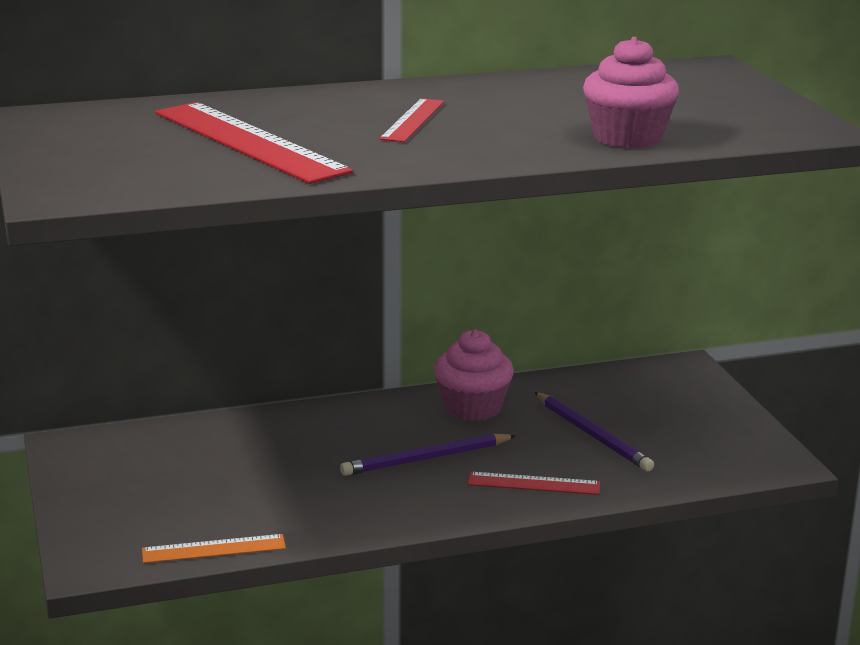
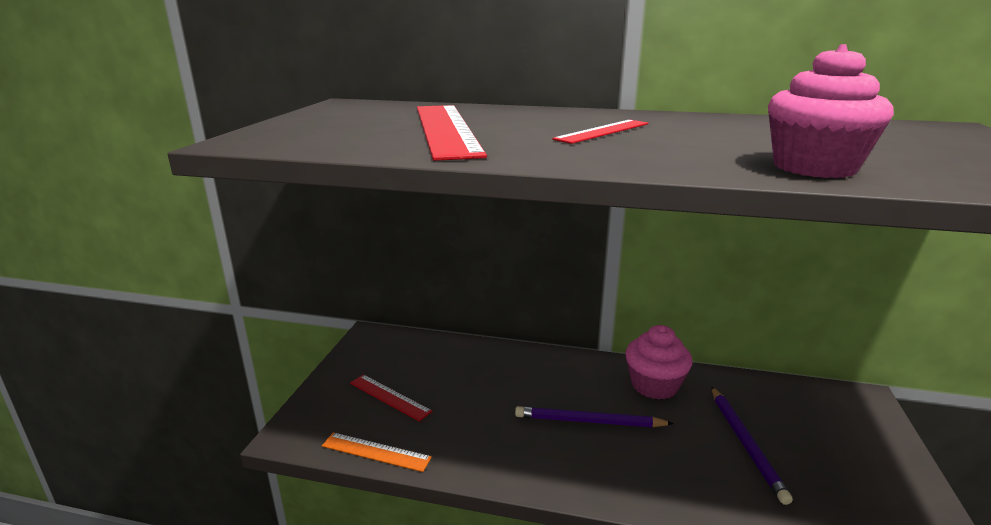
camera: 30 degrees right, 0 degrees up
(534, 483) = (665, 479): red ruler -> red ruler (389, 397)

